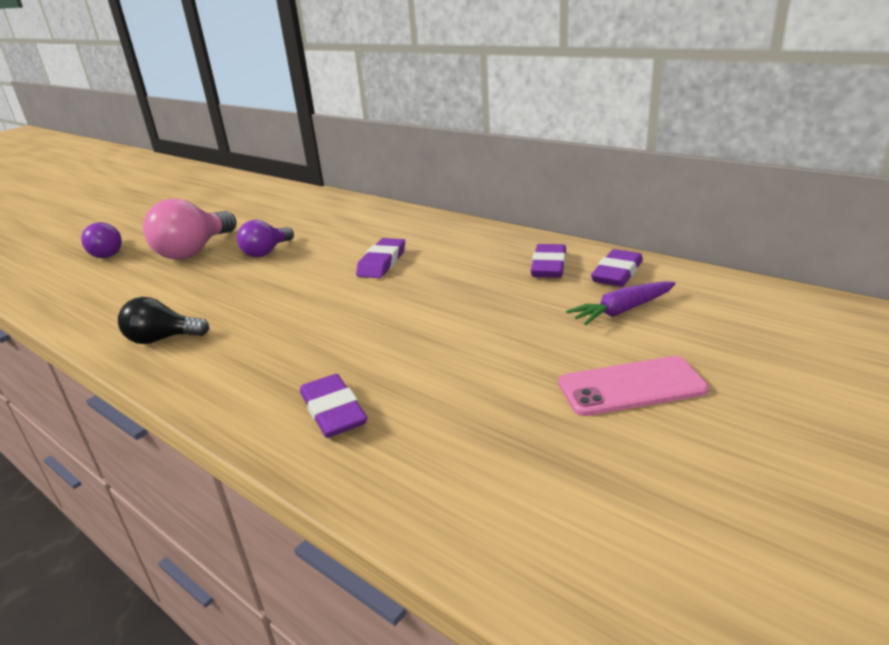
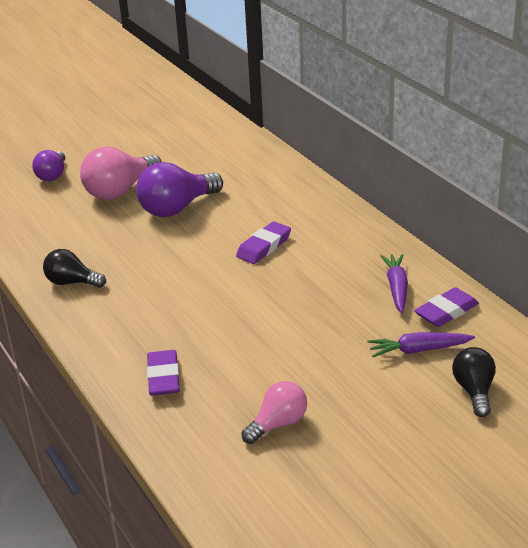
camera: 20 degrees right, 5 degrees up
(266, 252) = (177, 208): purple light bulb -> purple light bulb, size x1.64
(525, 427) = (278, 424): none -> pink light bulb
(548, 266) = (396, 288): purple eraser -> purple carrot
(631, 387) = (370, 416): pink phone -> none
(720, 333) = (474, 391): none -> black light bulb

